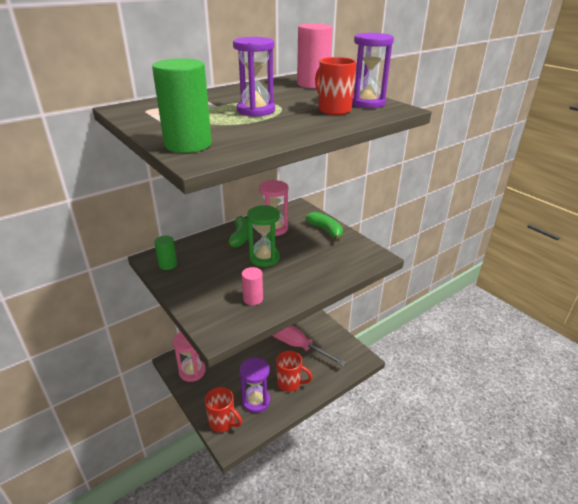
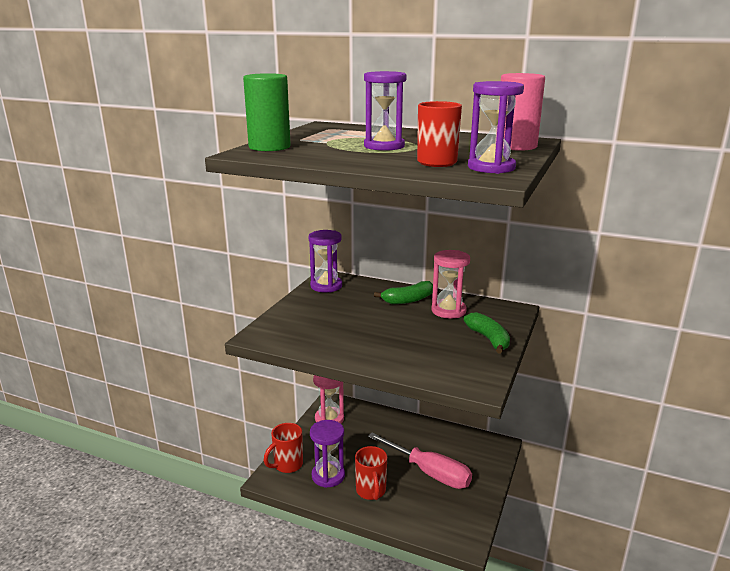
camera: 60 degrees right, 10 degrees down
(168, 265) = (326, 286): green cylinder -> purple hourglass
(223, 422) = (287, 465): red mug -> red mug turned 45 degrees clockwise
(253, 299) = (319, 336): pink cylinder -> none
(264, 258) = (389, 322): green hourglass -> none
(296, 345) = (430, 473): pink screwdriver -> pink screwdriver turned 120 degrees clockwise
(326, 230) = (488, 339): green banana -> green banana turned 45 degrees counterclockwise

